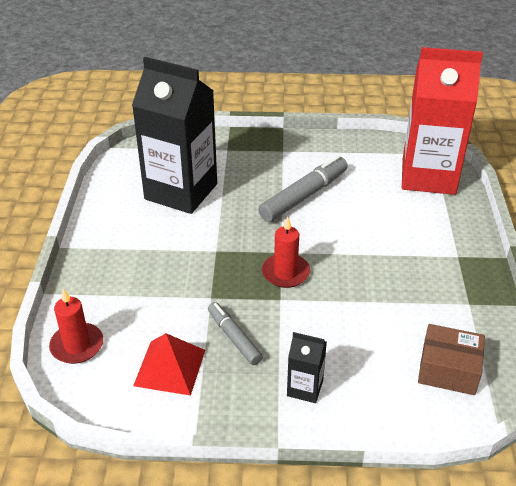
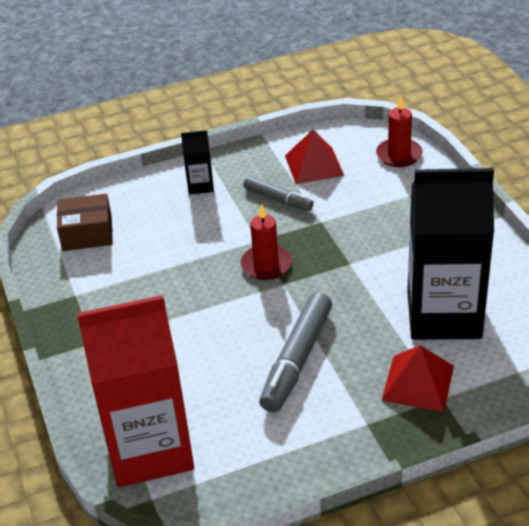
camera: 160 degrees right, 0 degrees up
(234, 160) = (418, 383): none -> red pyramid

